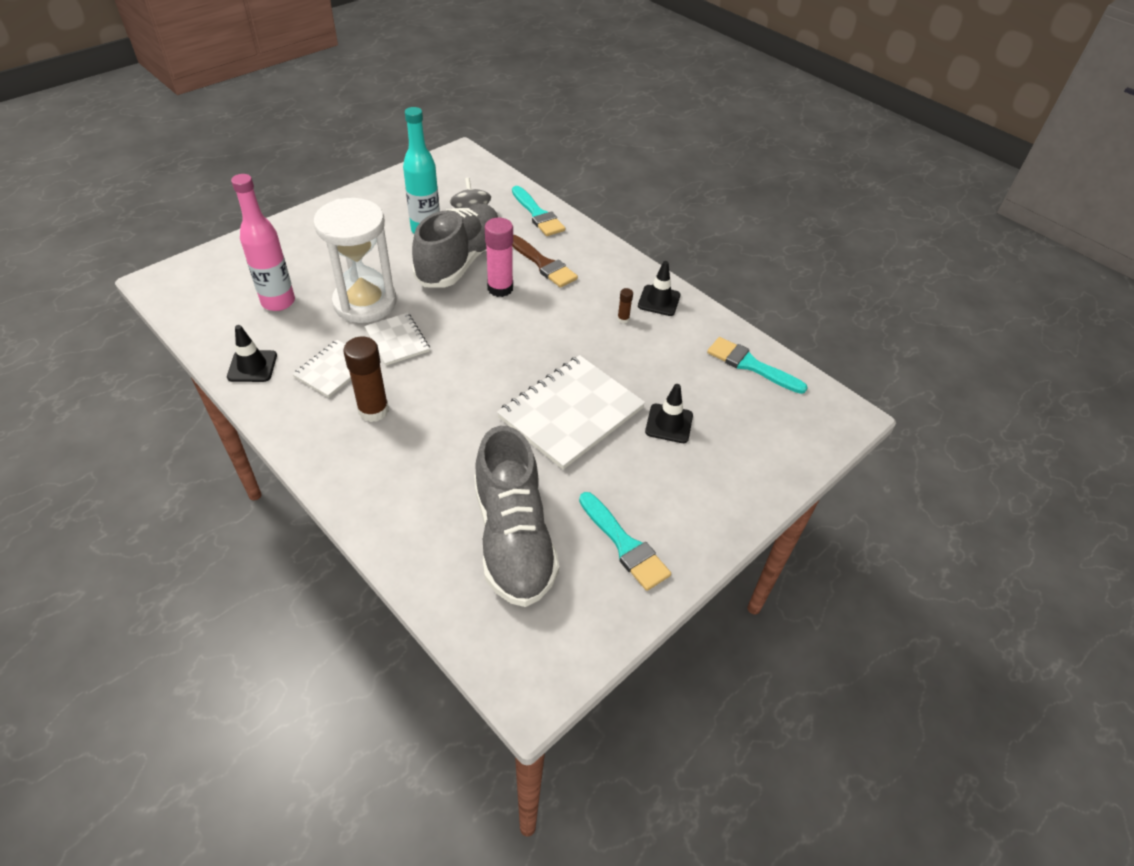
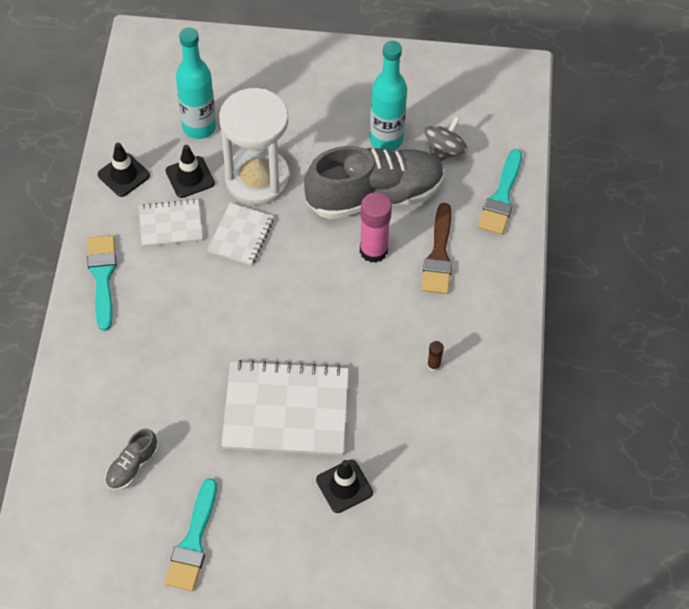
camera: 50 degrees right, 10 degrees up
(278, 302) = (199, 127): pink bottle -> turquoise bottle
(373, 410) = (159, 284): brown glue stick -> none
(513, 538) = (132, 466): grey shoe -> grey shoe, size x0.43
(659, 301) = (488, 374): black traffic cone -> black traffic cone (190, 177)
(751, 365) = (479, 501): turquoise brush -> turquoise brush (102, 277)

